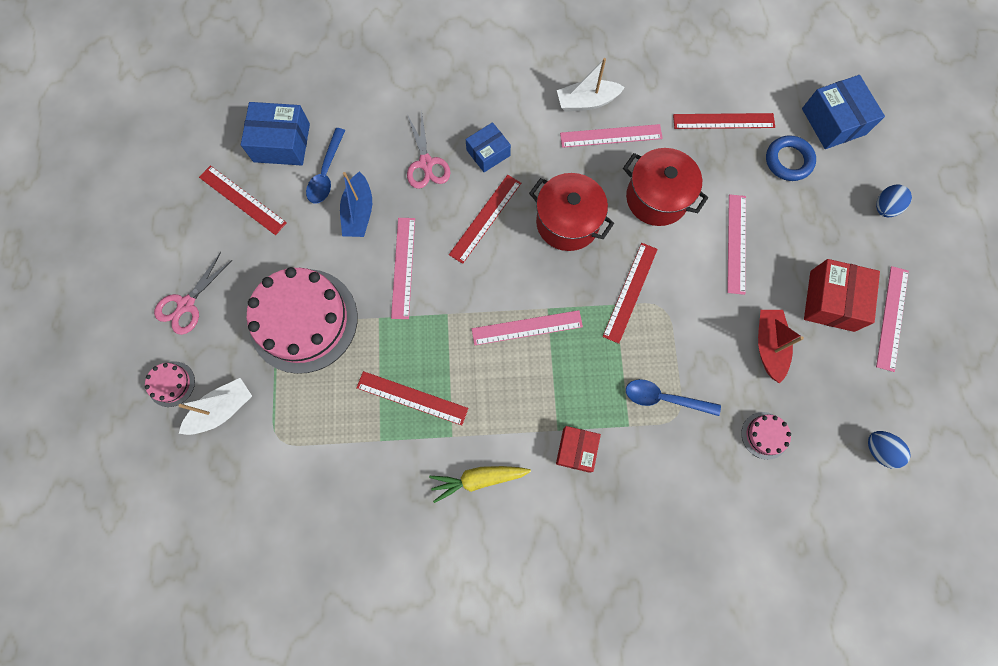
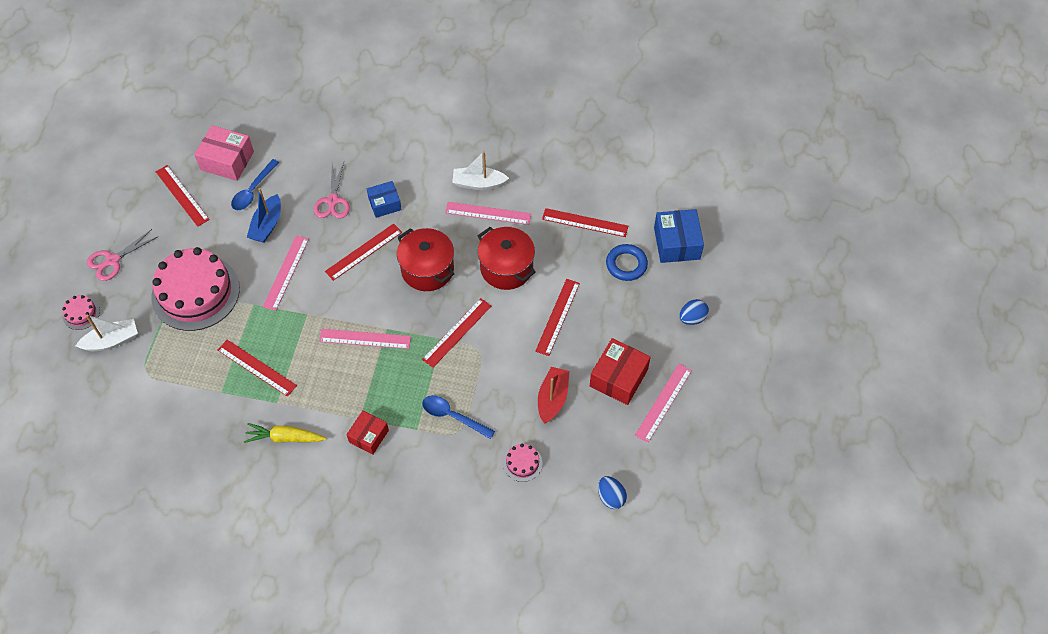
camera: 15 degrees right, 15 degrees down
(281, 143) = (227, 161): blue box -> pink box
(736, 243) = (557, 316): pink ruler -> red ruler

